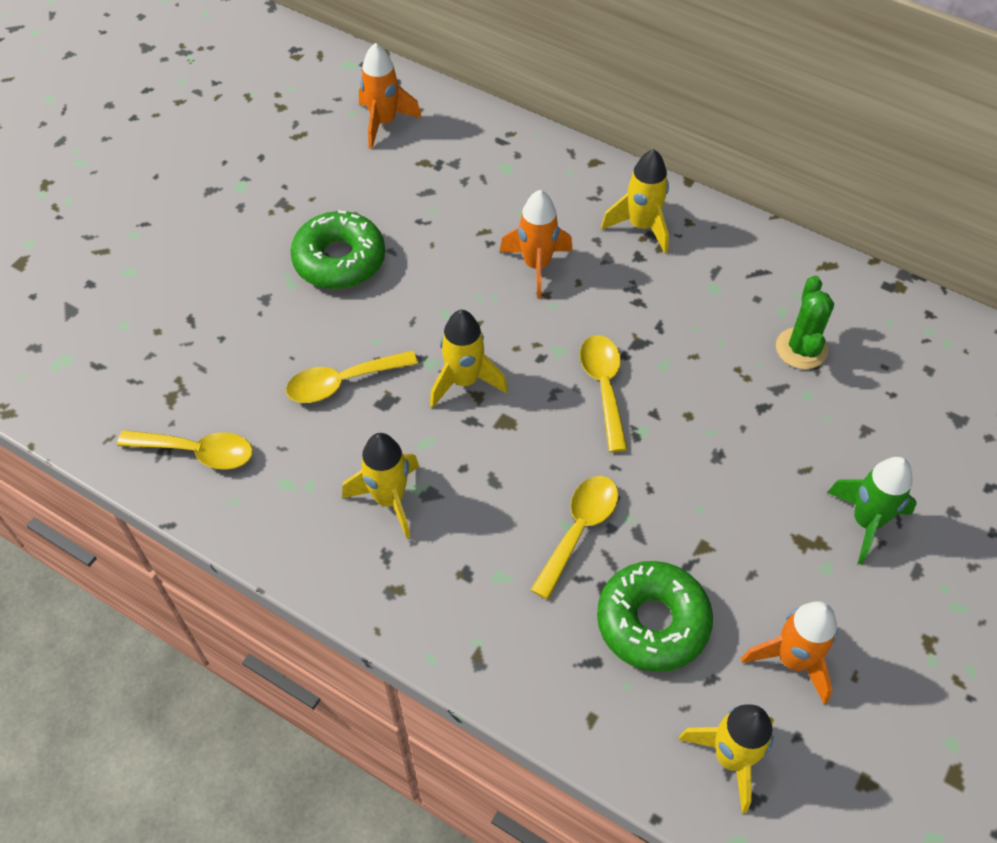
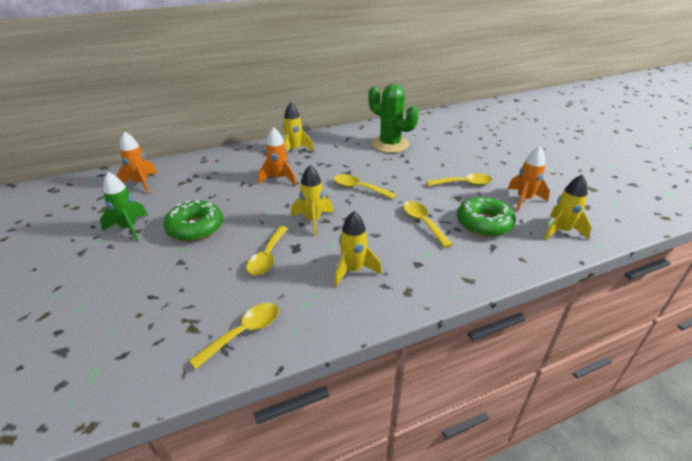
camera: 55 degrees left, 20 degrees down
(761, 536) = (463, 184): none -> yellow spoon
(801, 348) = (390, 144): green cactus -> green cactus, size x1.68
(866, 522) = (475, 162): green rocket -> green rocket (129, 228)

